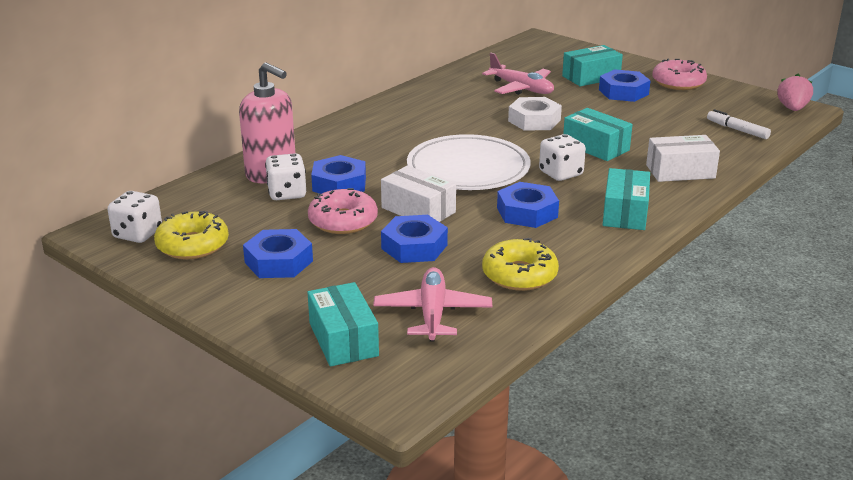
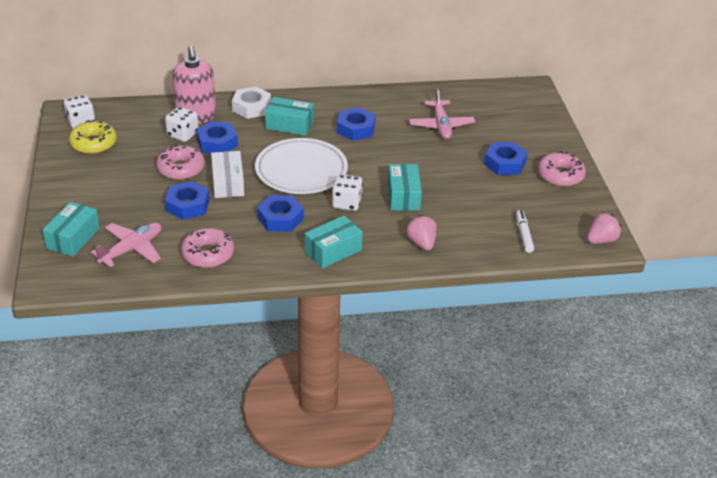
camera: 40 degrees right, 10 degrees up
(278, 262) = (114, 176): blue nut -> blue nut (355, 129)
(519, 275) = (208, 254): yellow donut -> pink donut
(534, 120) = (402, 156): white nut -> white nut (251, 107)
(591, 77) = (506, 139): turquoise box -> turquoise box (289, 125)
(680, 171) = (421, 243): white box -> pink strawberry

